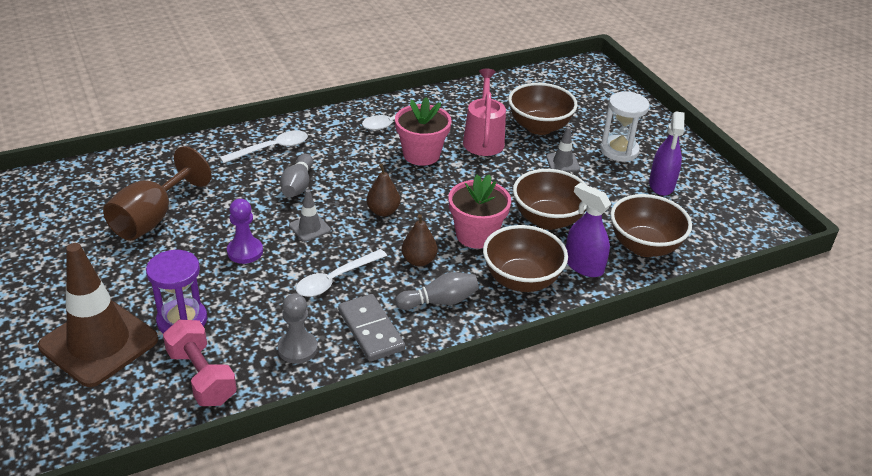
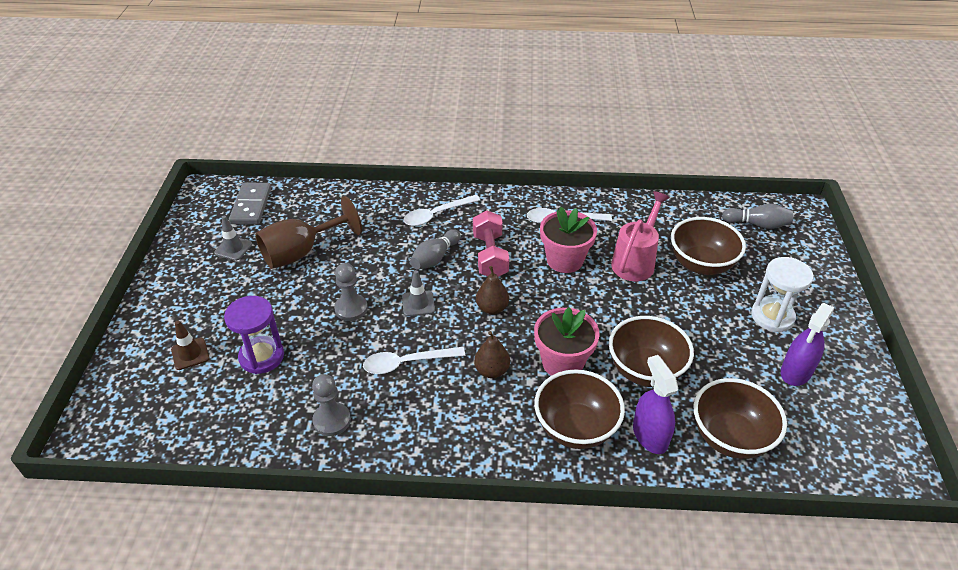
camera: 30 degrees right, 5 degrees up
(99, 343) = (190, 354): brown traffic cone -> brown traffic cone, size x0.43
(201, 377) = (242, 416): pink dumbbell -> pink dumbbell (490, 256)
(245, 251) = (351, 308): purple pawn -> grey pawn
(271, 148) = (436, 215): white spoon -> white spoon turned 150 degrees clockwise
(371, 330) = (404, 426): grey domino -> grey domino (251, 206)
(439, 301) = (483, 421): grey bowling pin -> grey bowling pin (757, 224)
(562, 163) = (701, 312): grey traffic cone -> grey traffic cone (233, 248)

